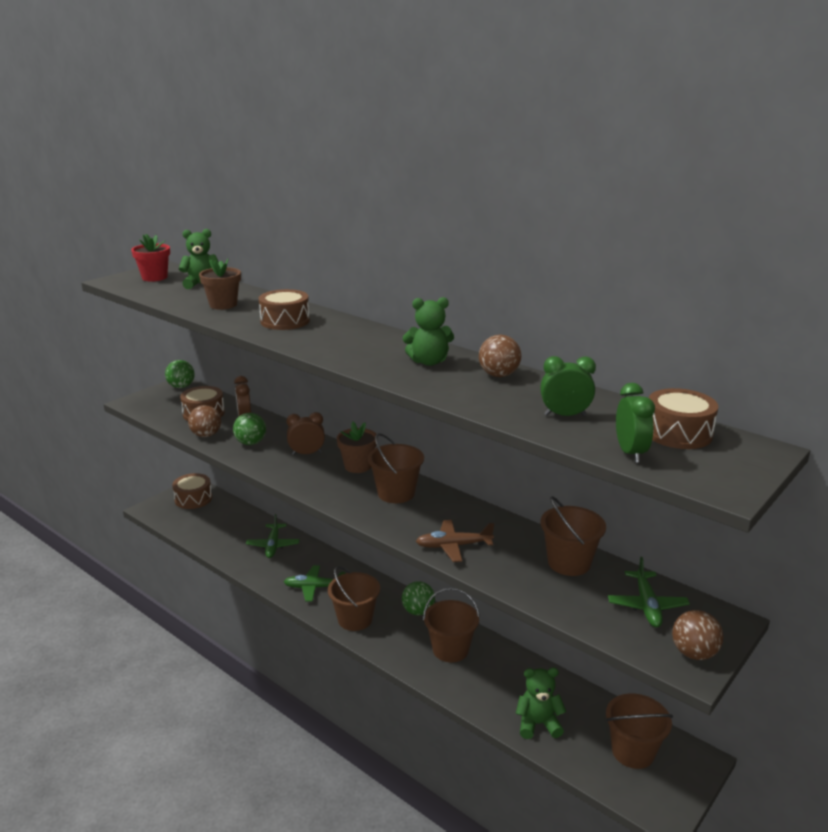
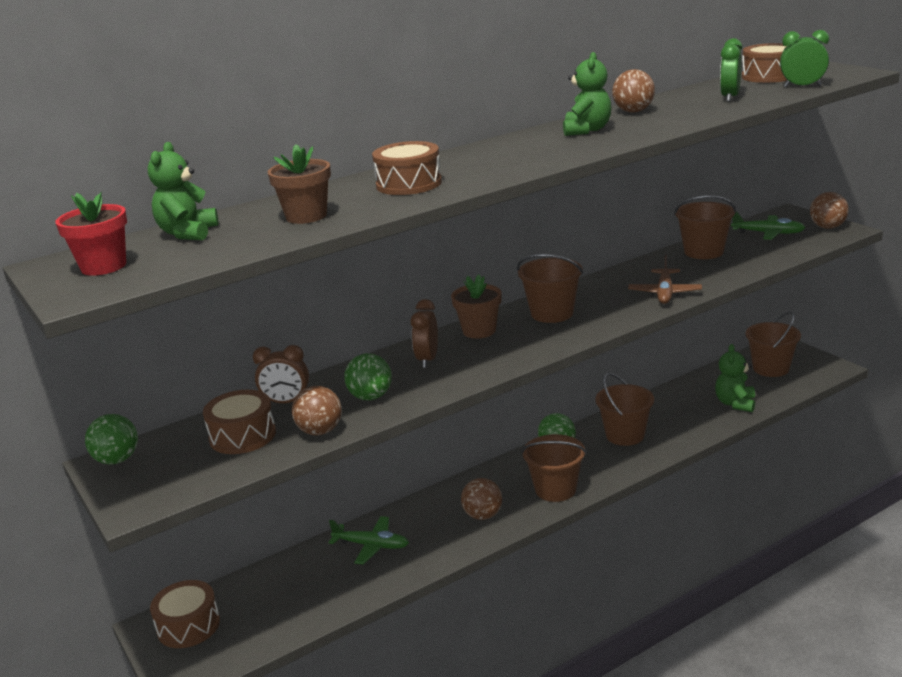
camera: 70 degrees left, 0 degrees up
(314, 587) = (483, 515): green plane -> brown ball

